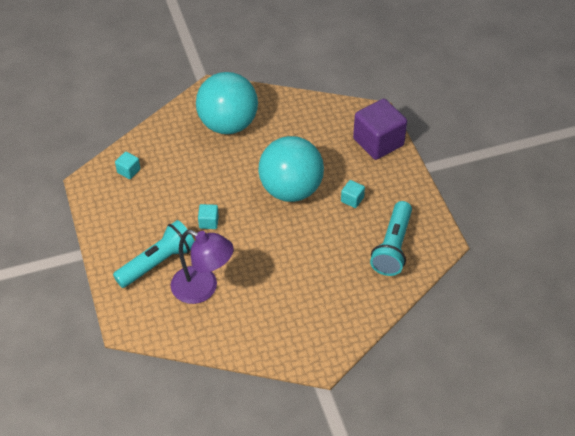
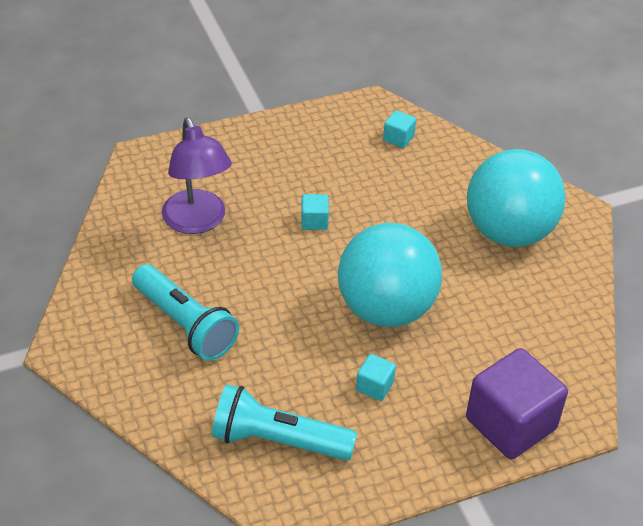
camera: 85 degrees right, 5 degrees down
(157, 263) = (241, 176): turquoise flashlight -> turquoise flashlight (185, 324)
(203, 289) = (198, 222): purple lamp -> purple lamp turned 45 degrees counterclockwise

